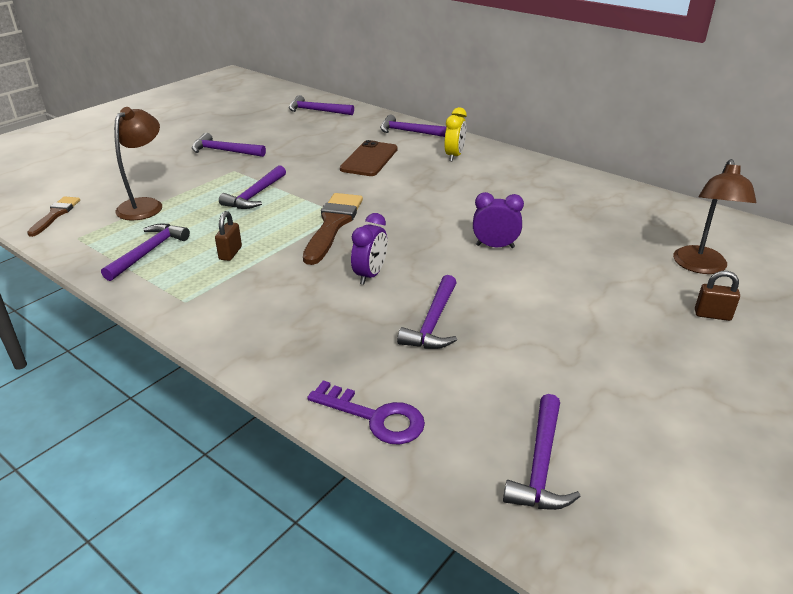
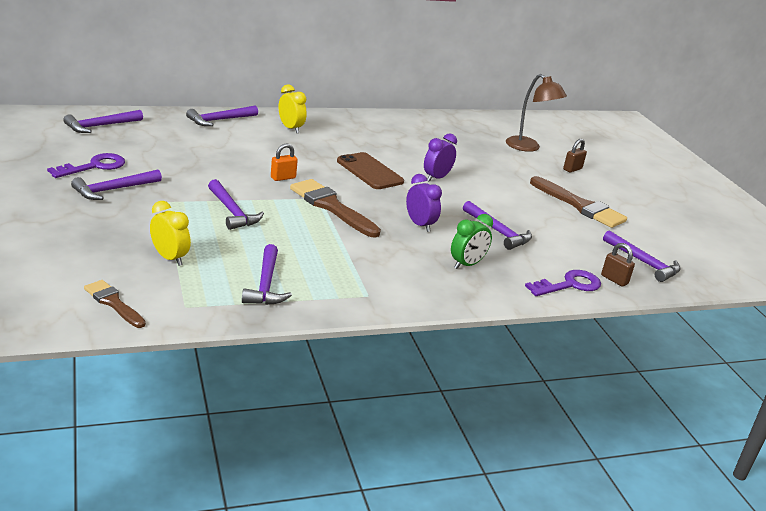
camera: 60 degrees left, 5 degrees down
(145, 205) = (169, 258): brown lamp -> yellow clock
(148, 252) = (266, 284): purple hammer -> purple hammer turned 150 degrees counterclockwise
(230, 253) = (319, 255): brown padlock -> brown padlock (614, 280)
(250, 133) = (94, 166): none -> purple key
(323, 330) = (467, 264): none -> green clock
(352, 188) = (283, 178): none -> orange padlock
(369, 159) = (243, 152): brown phone -> brown phone (369, 171)
(614, 355) = (580, 206): none -> brown brush

